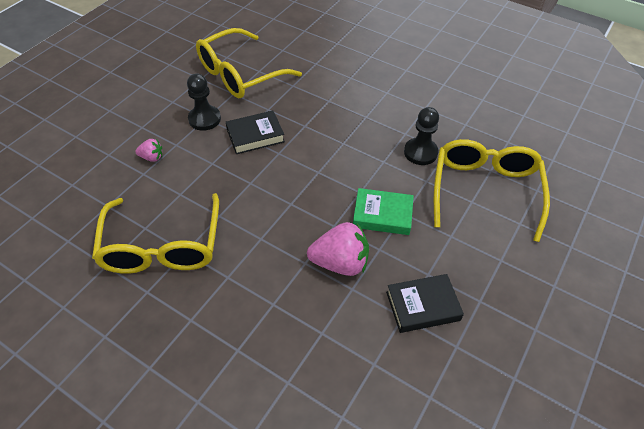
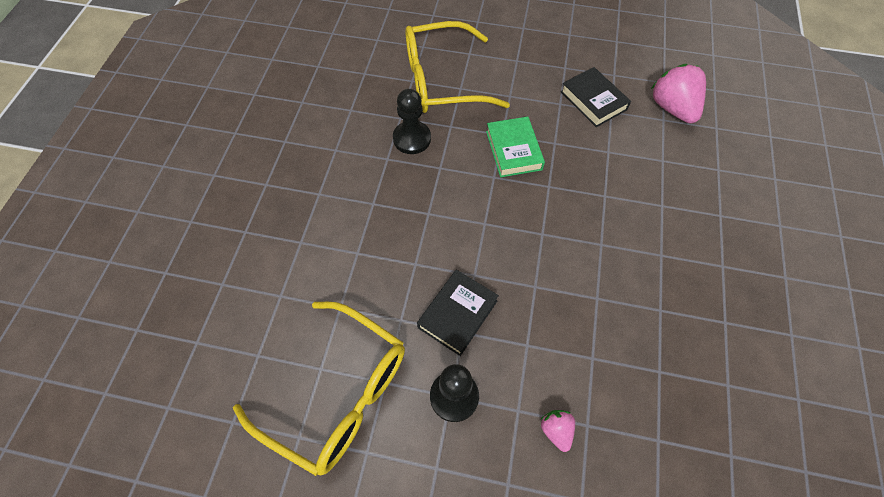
camera: 110 degrees left, 10 degrees up
(162, 246) = (669, 337): yellow glasses -> none
(255, 135) = (457, 314): black book -> black book turned 75 degrees clockwise
(340, 263) = (588, 168): pink strawberry -> pink strawberry (672, 108)

